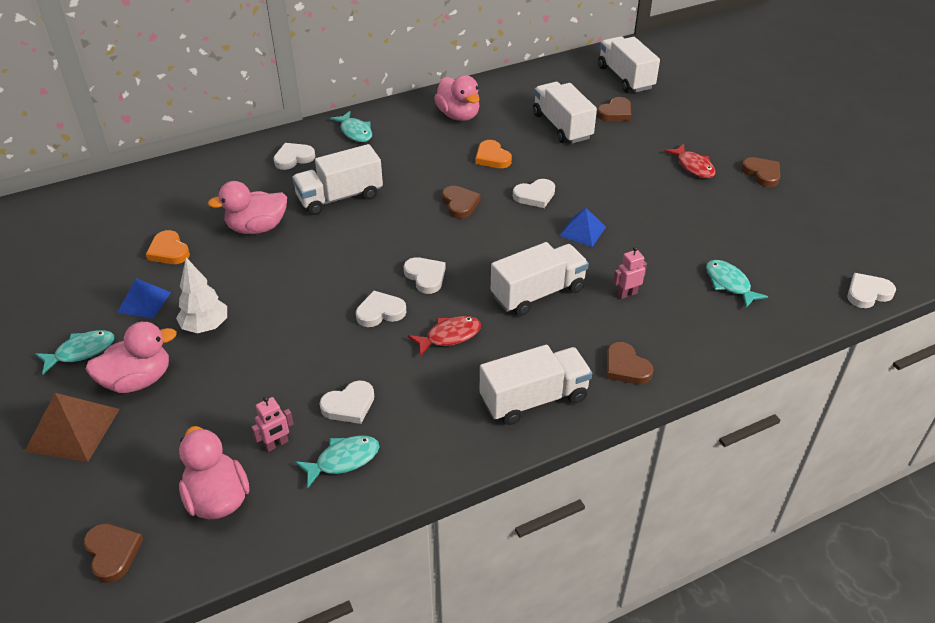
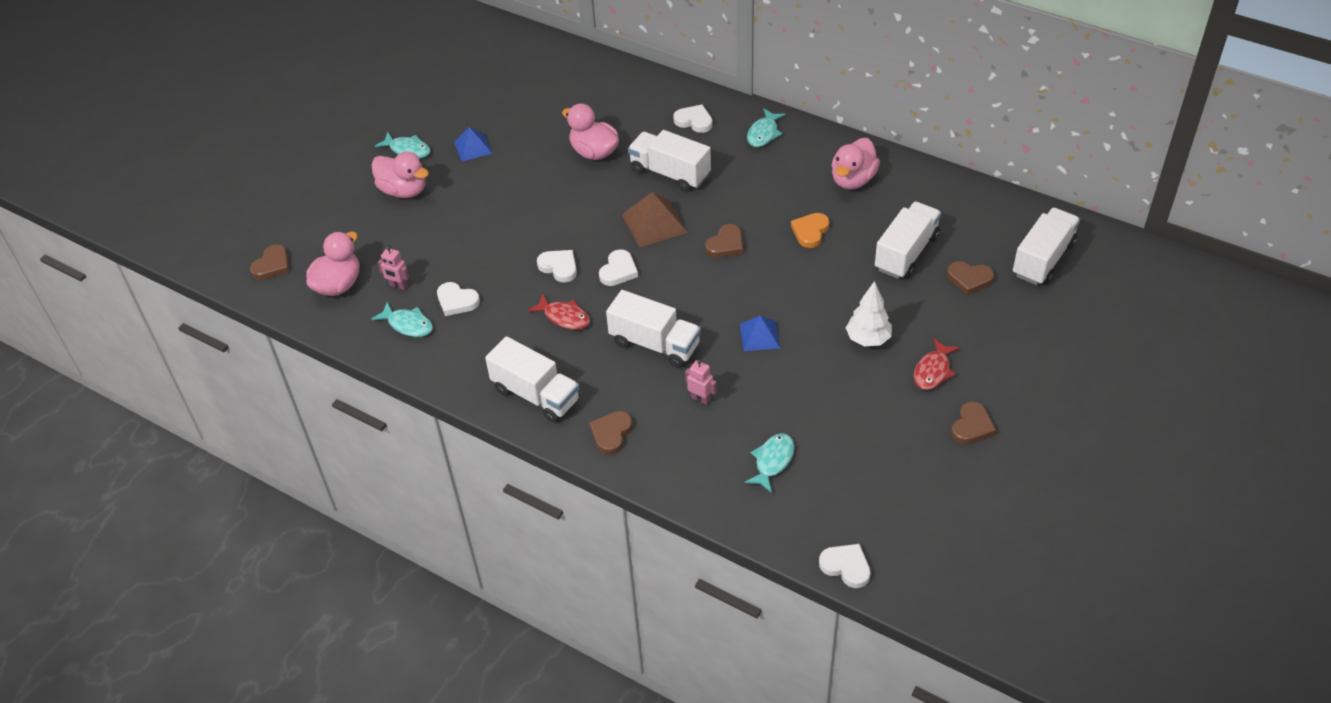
camera: 60 degrees right, 5 degrees up
(73, 429) = (345, 189): brown pyramid -> brown pyramid (654, 223)
(169, 251) = (531, 126): orange heart -> none
(206, 326) = (474, 190): white tree -> white tree (868, 339)
(535, 196) = (781, 284): white heart -> none

